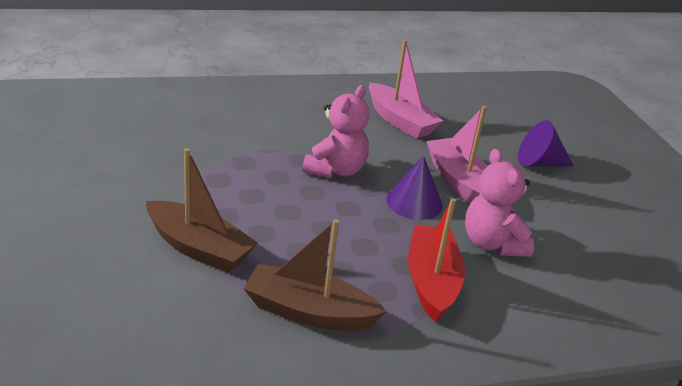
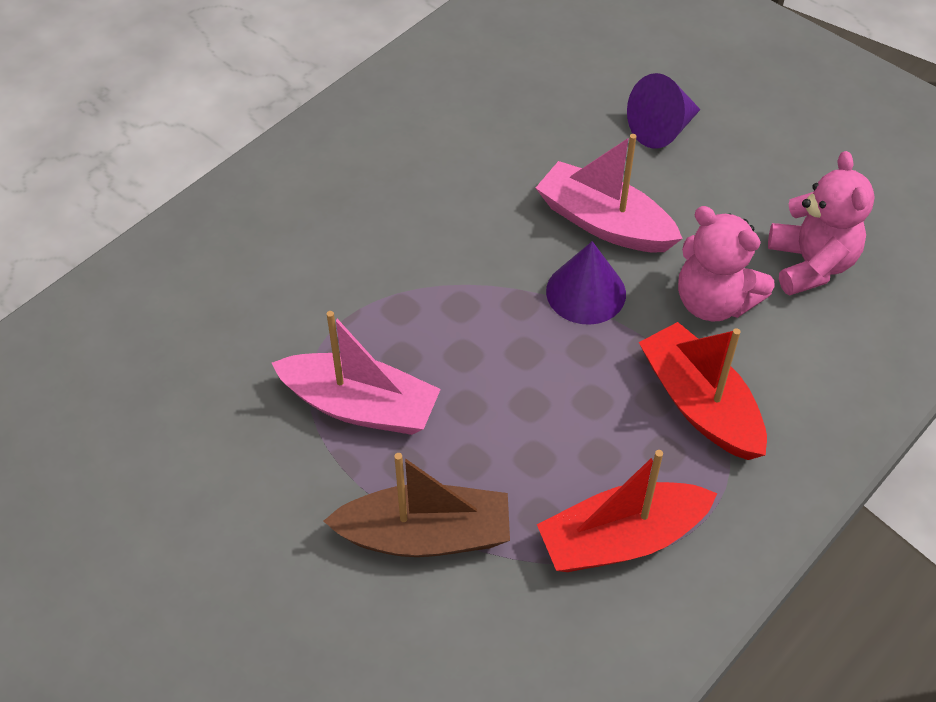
camera: 30 degrees left, 20 degrees up
(309, 312) = (621, 539): brown boat -> red boat
(336, 170) = (456, 298): pink teddy bear -> pink teddy bear (810, 264)
(400, 121) = (452, 155): pink boat -> pink boat (360, 406)

